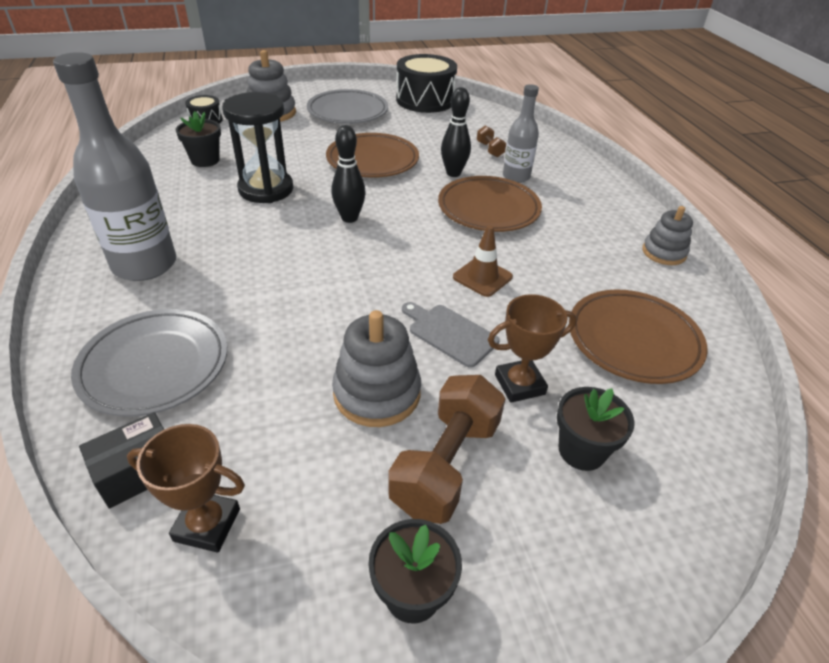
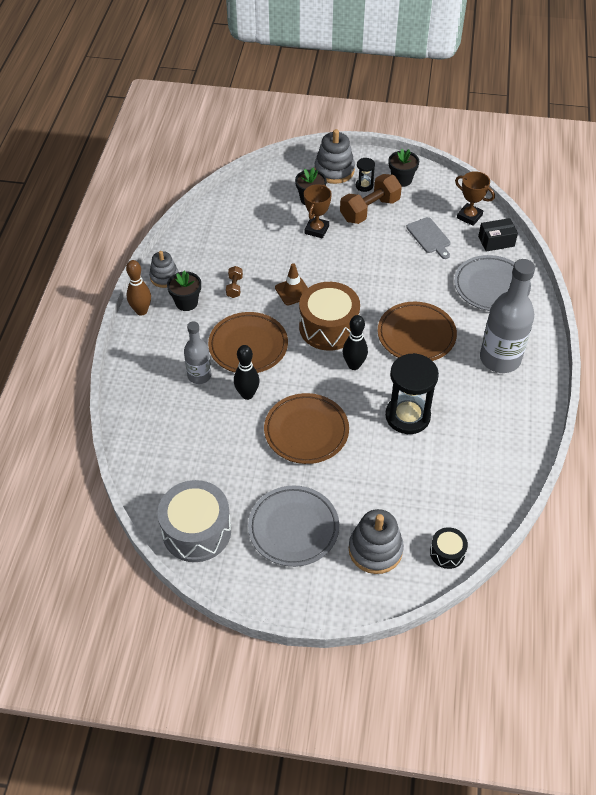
camera: 155 degrees left, 10 degrees up
(205, 160) = (453, 474): black flower pot -> black flower pot (186, 302)
(377, 393) = (386, 244): grey stacking toy -> grey stacking toy (334, 170)
(404, 247) = (328, 327): none -> brown drum
(425, 100) = (196, 531): black drum -> grey drum
(450, 333) = (334, 263): grey cutting board -> grey cutting board (429, 237)
(490, 149) = (193, 418): brown dumbbell -> brown dumbbell (234, 287)
(494, 534) = (364, 186): none -> black hourglass
(519, 384) = (316, 230): brown trophy -> brown trophy turned 75 degrees counterclockwise
(633, 340) = (242, 233): brown plate -> brown plate (416, 335)
(642, 214) = (141, 311): none -> brown bowling pin

